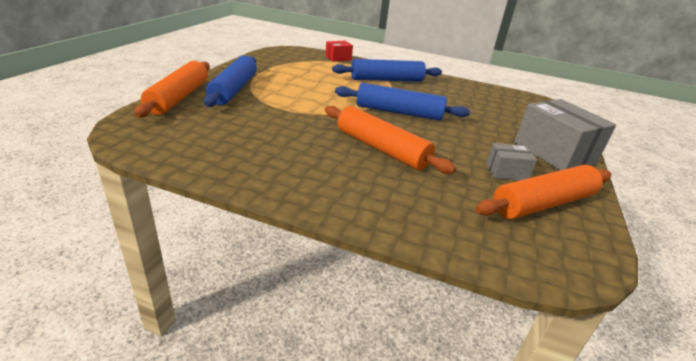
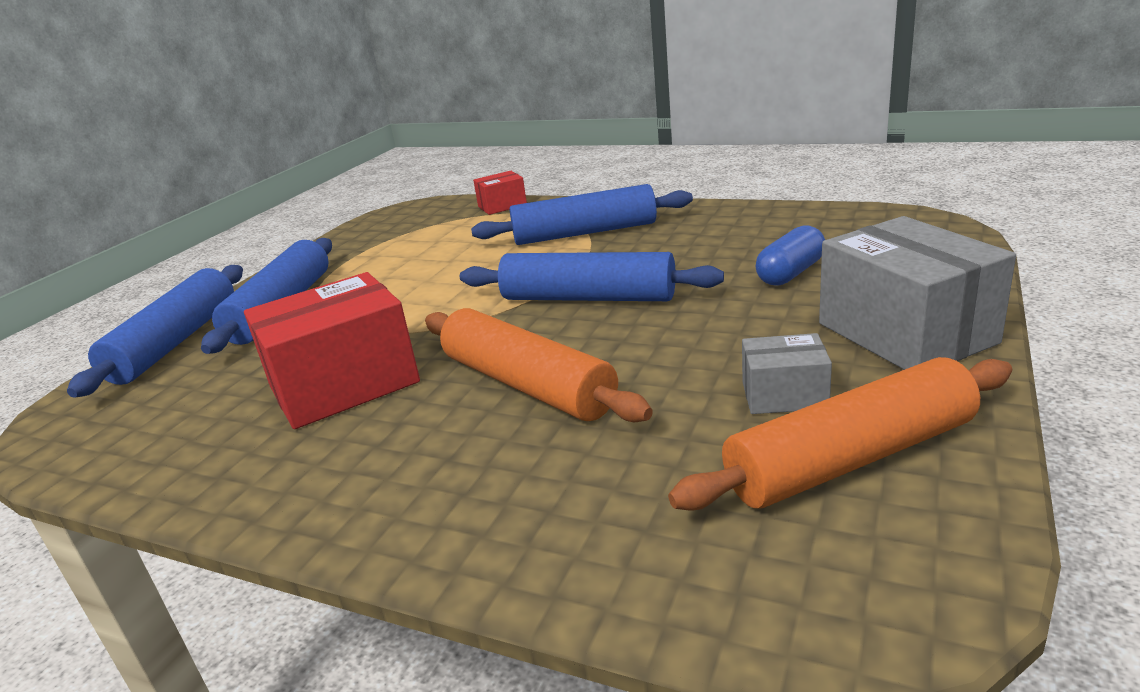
camera: 10 degrees right, 5 degrees down
(179, 97) = (175, 342): orange rolling pin -> blue rolling pin
(284, 134) = (344, 384): none -> red box
(494, 117) = (790, 273): none -> blue capsule

